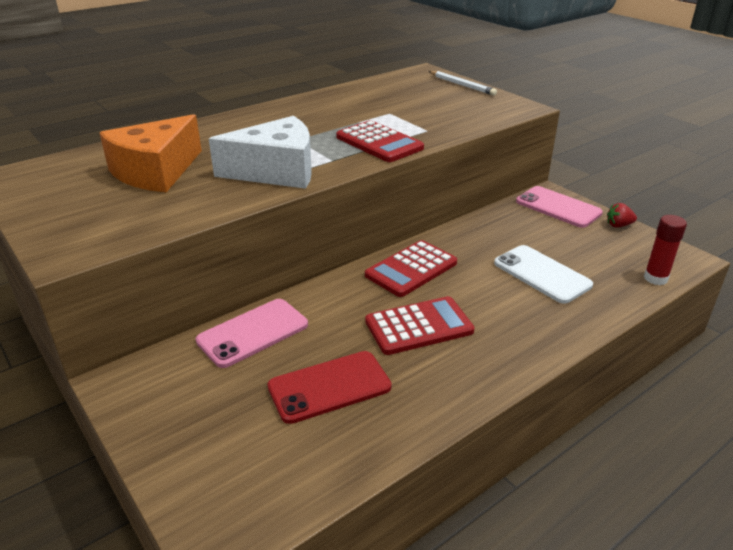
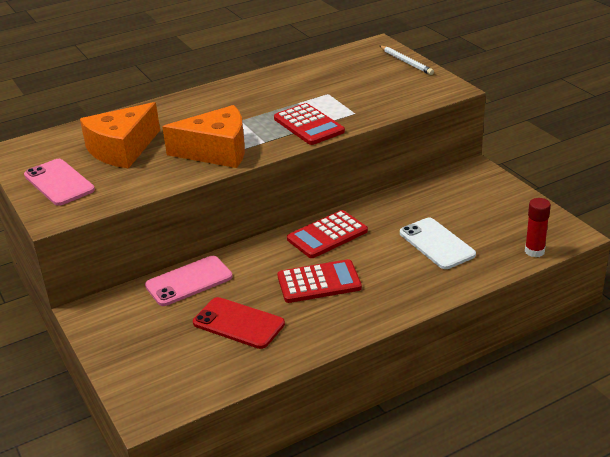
camera: 10 degrees right, 0 degrees up
(276, 171) = (217, 151): white cheese -> orange cheese
(329, 387) = (238, 323): red phone -> red phone turned 45 degrees clockwise
(558, 207) = (478, 182): pink phone -> pink phone (59, 183)
(618, 225) = (526, 202): red strawberry -> none

